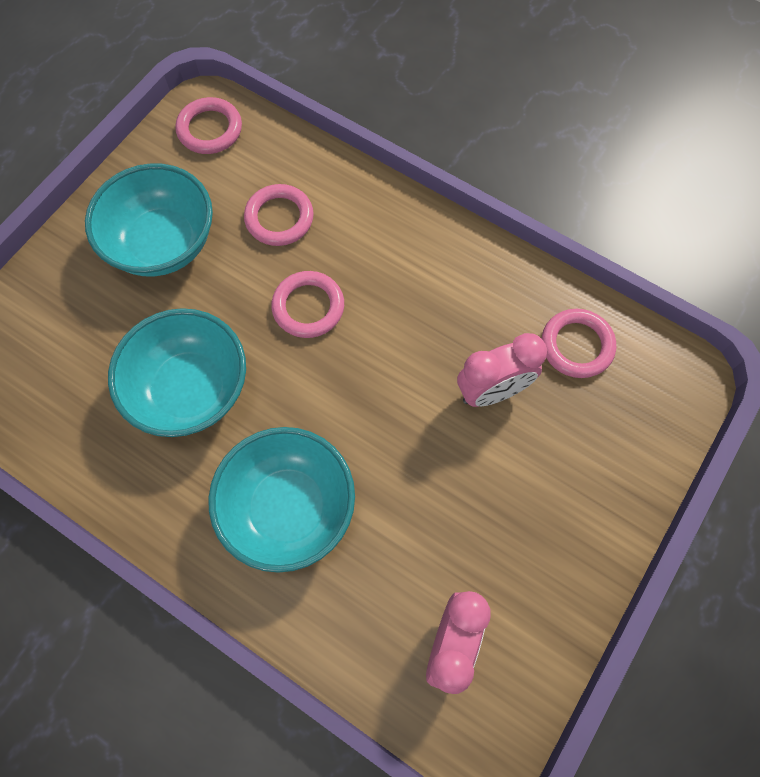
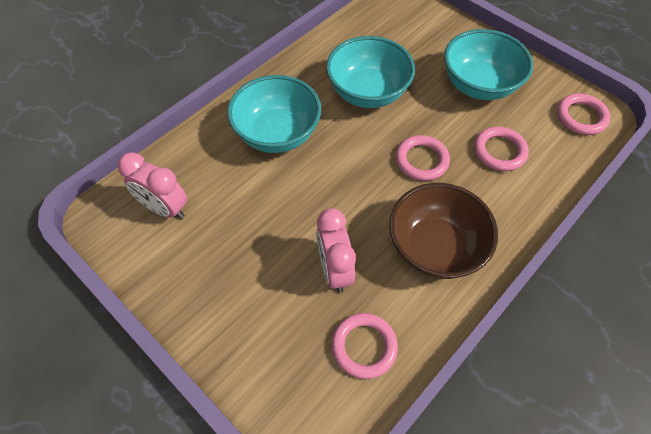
camera: 100 degrees right, 10 degrees down
(436, 283) = (435, 247): none -> brown bowl

